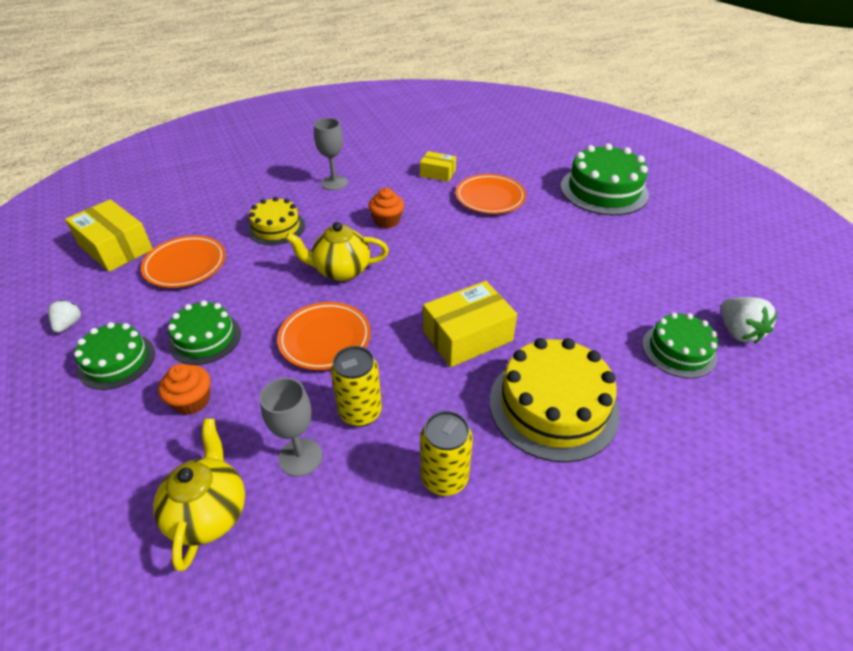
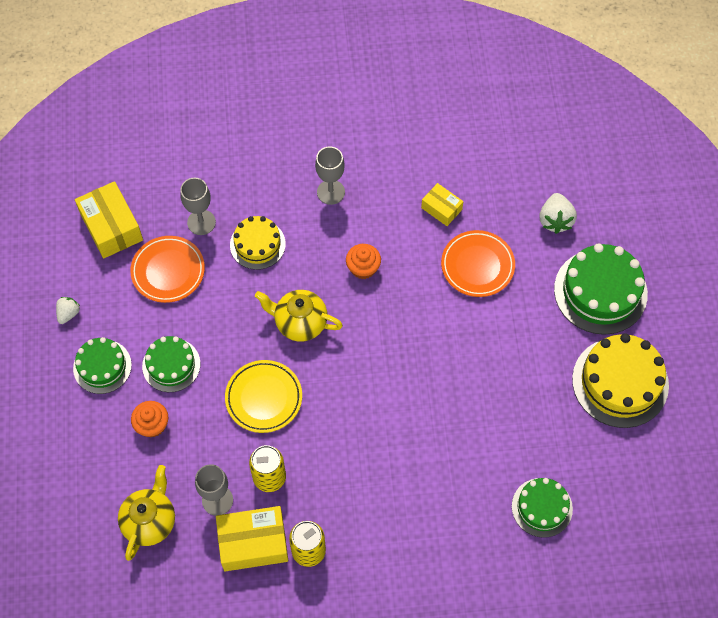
camera: 20 degrees right, 20 degrees up
(213, 225) = (201, 222): none -> grey goblet
(325, 339) = (264, 398): orange plate -> yellow plate
(467, 336) = (378, 434): yellow box -> yellow box (253, 543)
(553, 406) = (412, 522): yellow cake -> yellow cake (620, 382)
(738, 332) = (605, 507): white strawberry -> white strawberry (555, 220)

